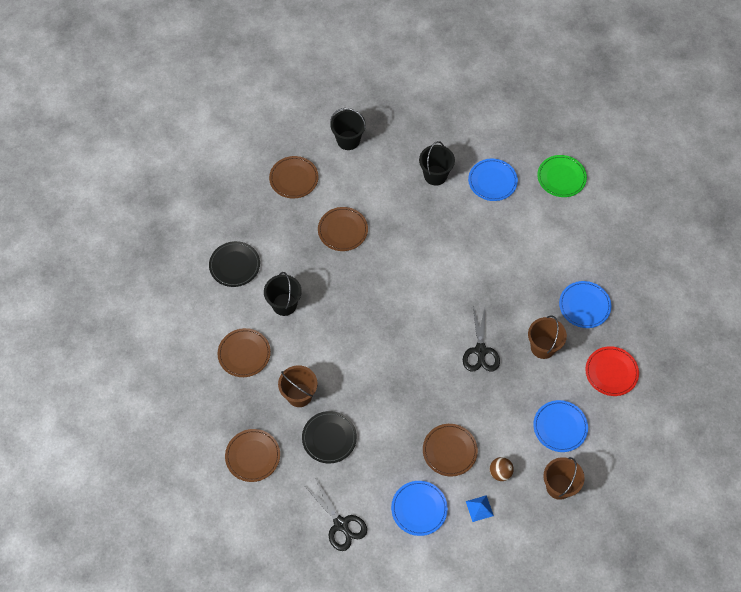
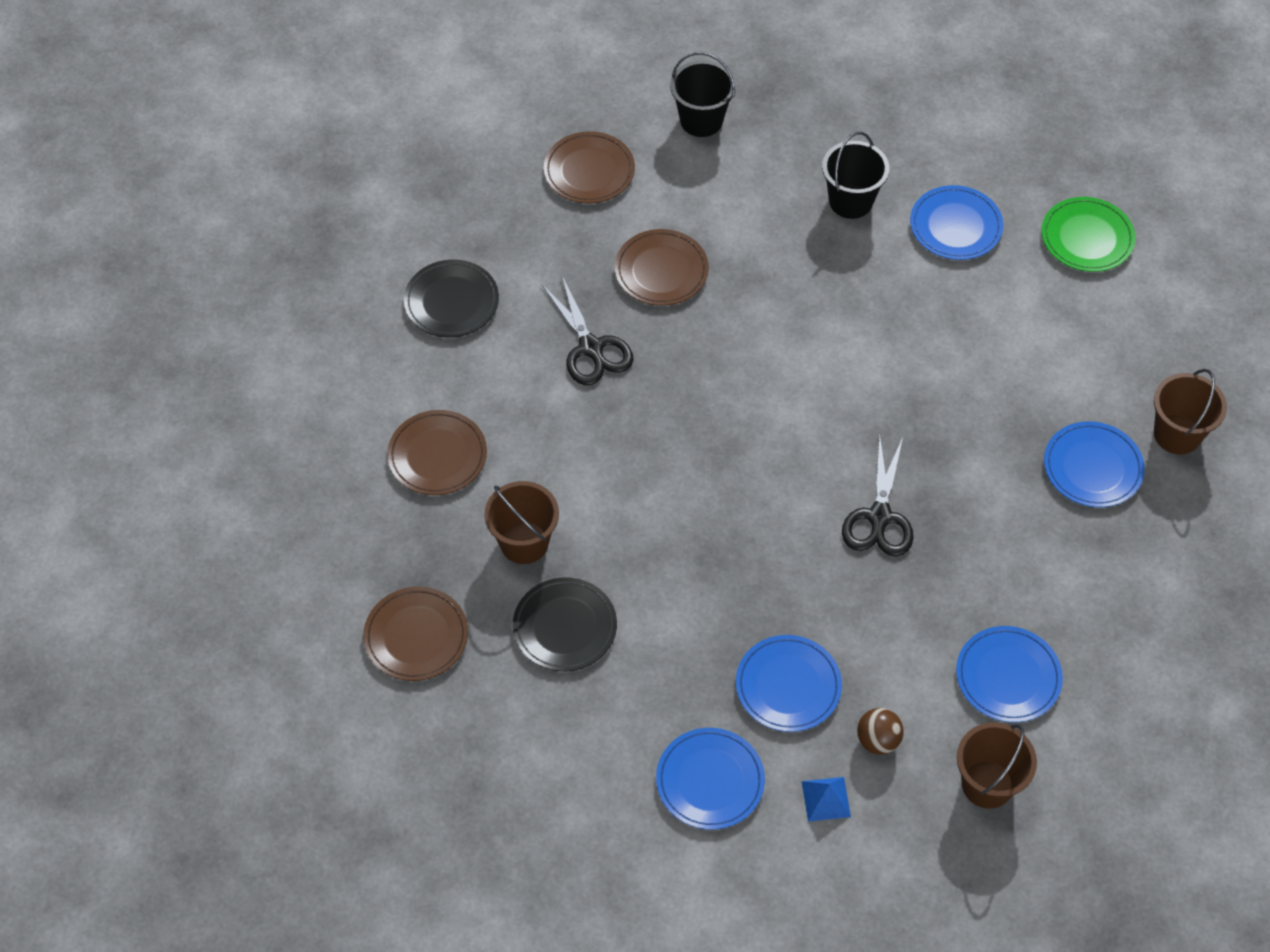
camera: 10 degrees right, 5 degrees down
(284, 304) = (528, 382): black bucket -> none
(341, 524) = (557, 785): black scissors -> black scissors (591, 348)
(449, 451) = (788, 685): brown plate -> blue plate
(543, 347) = (1000, 528): brown bucket -> brown bucket (1177, 434)
(611, 372) = (1124, 593): red plate -> none

